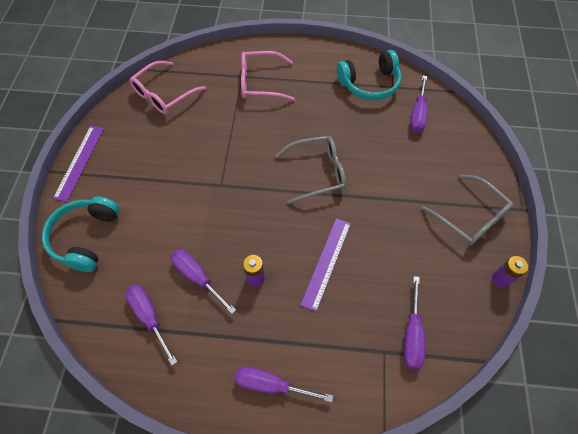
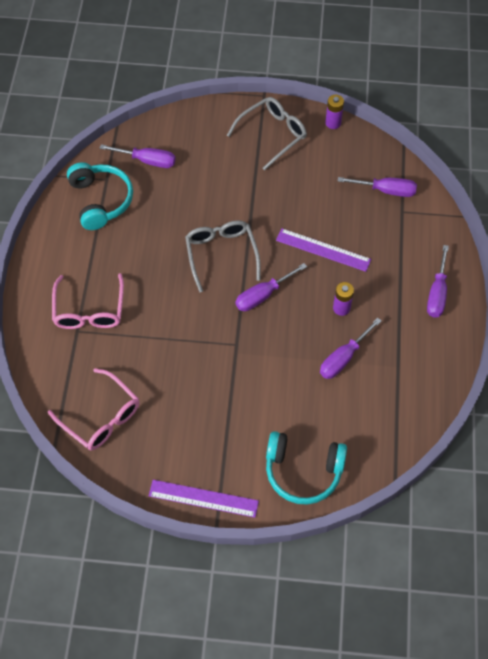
camera: 90 degrees left, 0 degrees up
(149, 317) = (386, 396): purple screwdriver -> purple screwdriver (263, 295)

